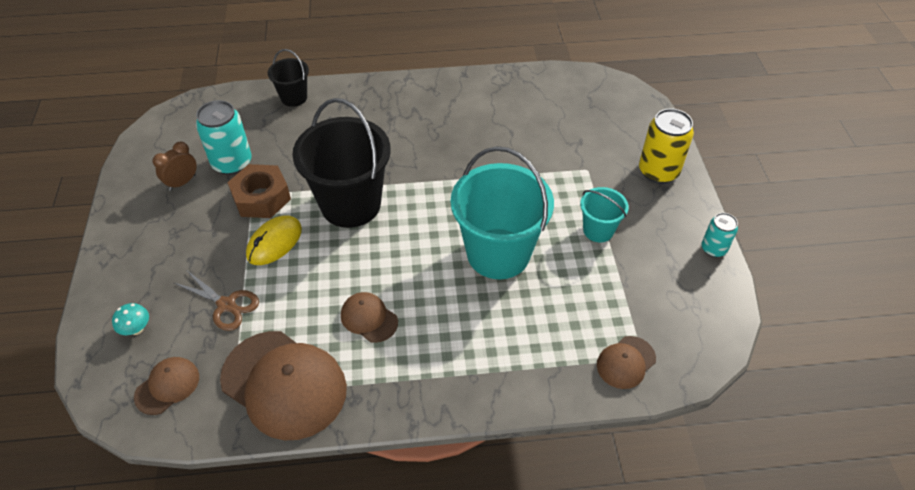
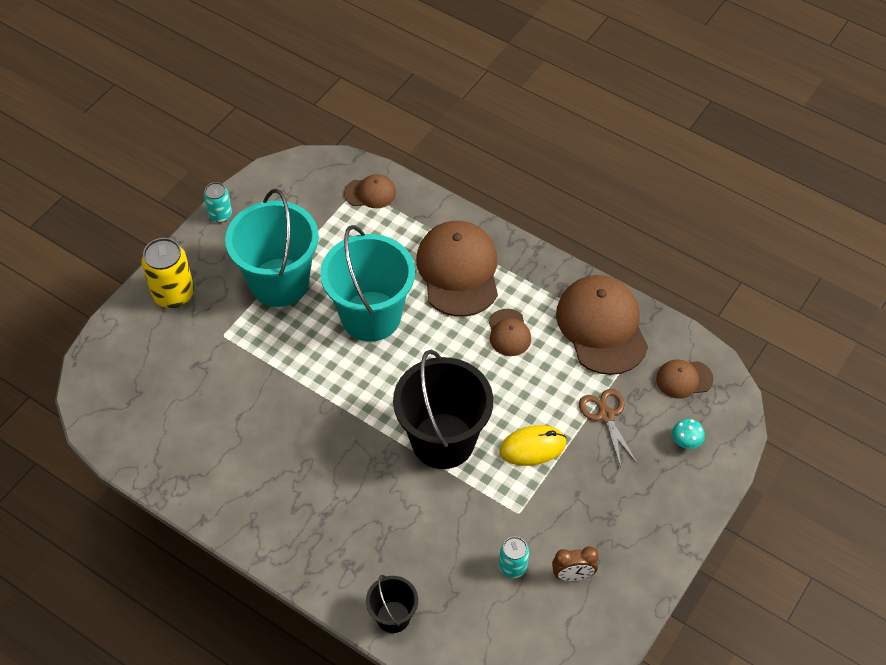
camera: 140 degrees left, 5 degrees up
(232, 163) = (513, 567): turquoise can -> turquoise can, size x0.58
(261, 198) = (512, 503): brown nut -> none
(466, 344) = (458, 271): none -> brown cap
(598, 230) = (279, 282): turquoise bucket -> turquoise bucket, size x2.01

